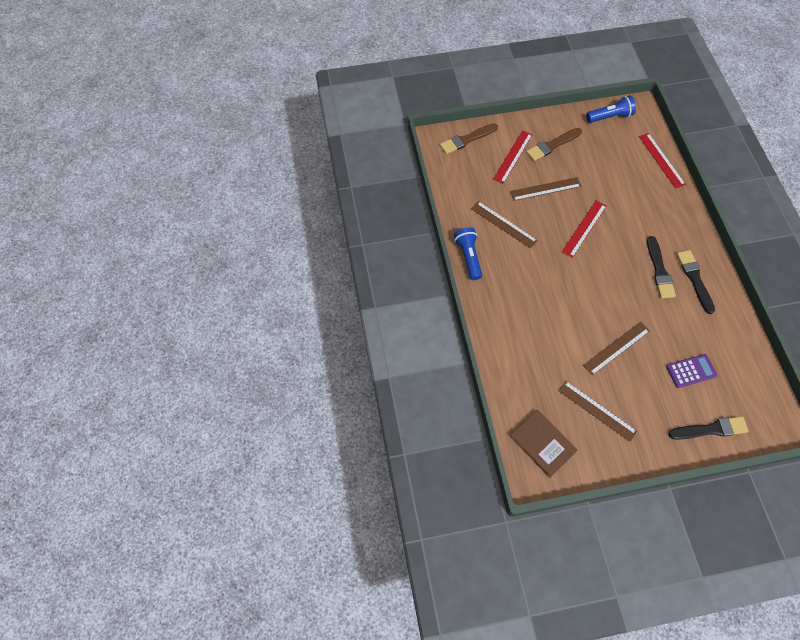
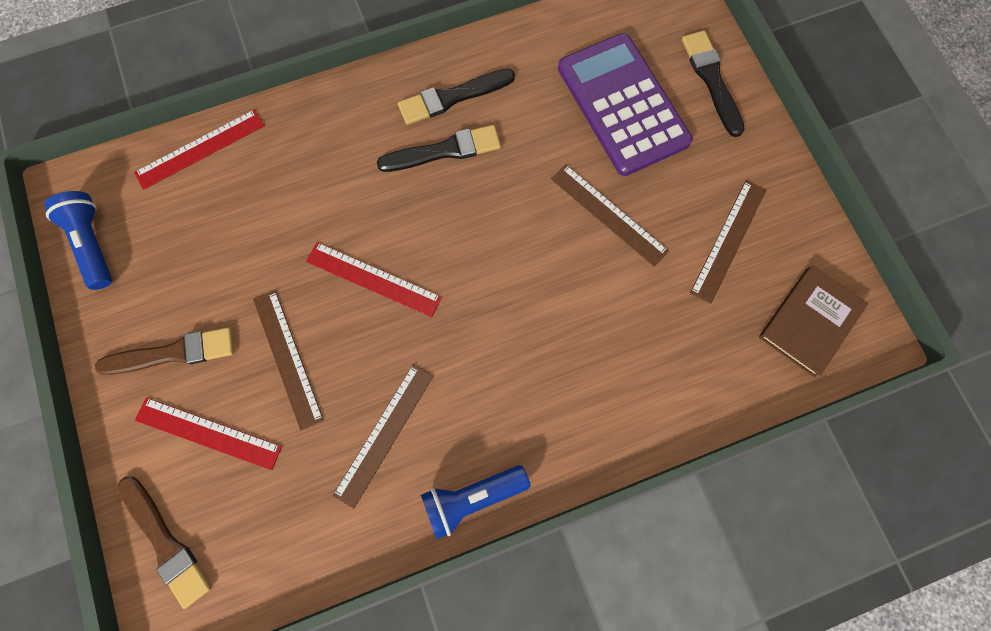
camera: 100 degrees left, 10 degrees up
(552, 145) = (174, 353): brown brush -> brown brush turned 60 degrees counterclockwise
(691, 371) = (623, 105): purple calculator -> purple calculator, size x1.99

